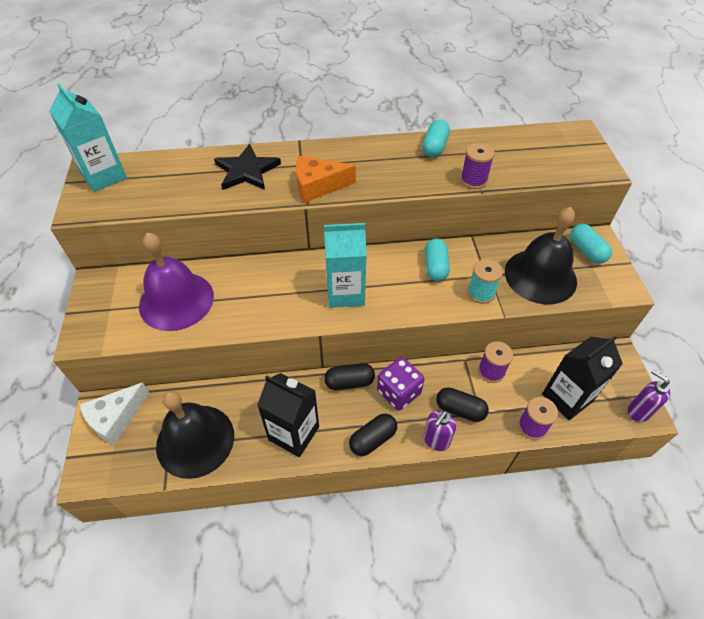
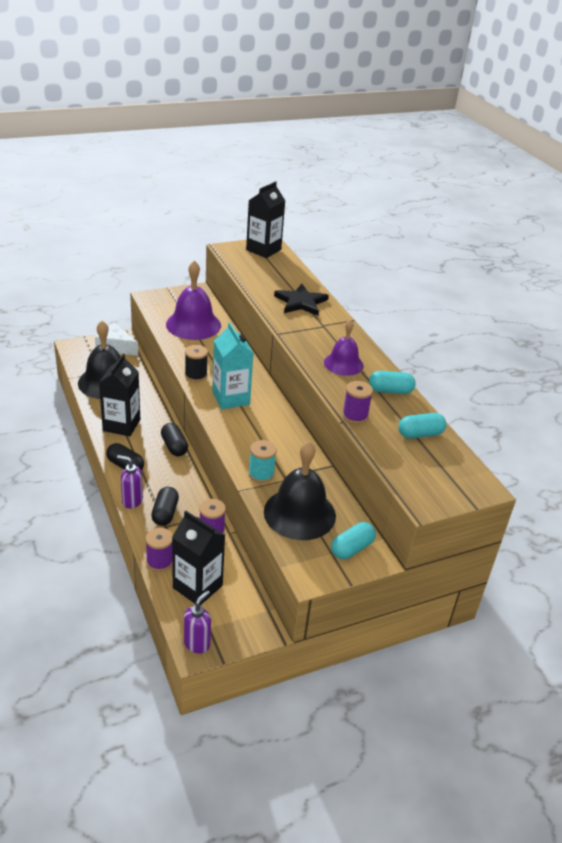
camera: 70 degrees right, 15 degrees down
(104, 176) = (263, 250): turquoise carton -> black carton
(290, 317) = (196, 375): none -> black spool
(318, 186) = (301, 336): orange cheese -> none
(381, 167) = (343, 364): none -> purple bell
(399, 392) = (172, 475): purple dice -> none
(435, 267) = (281, 445): turquoise capsule -> turquoise capsule (420, 434)

